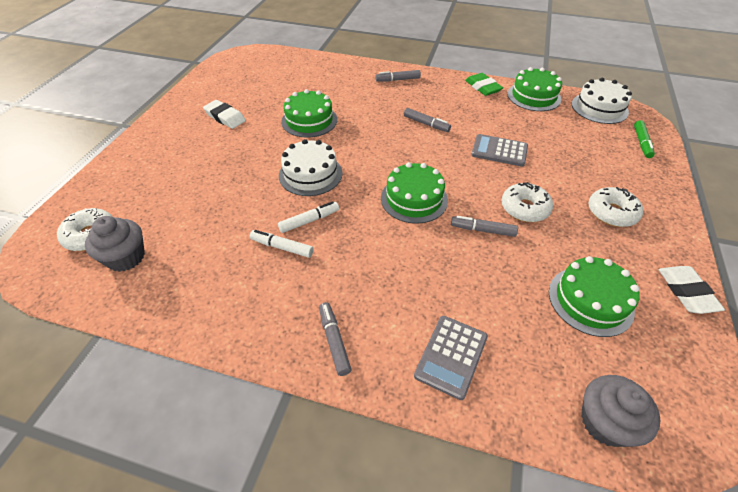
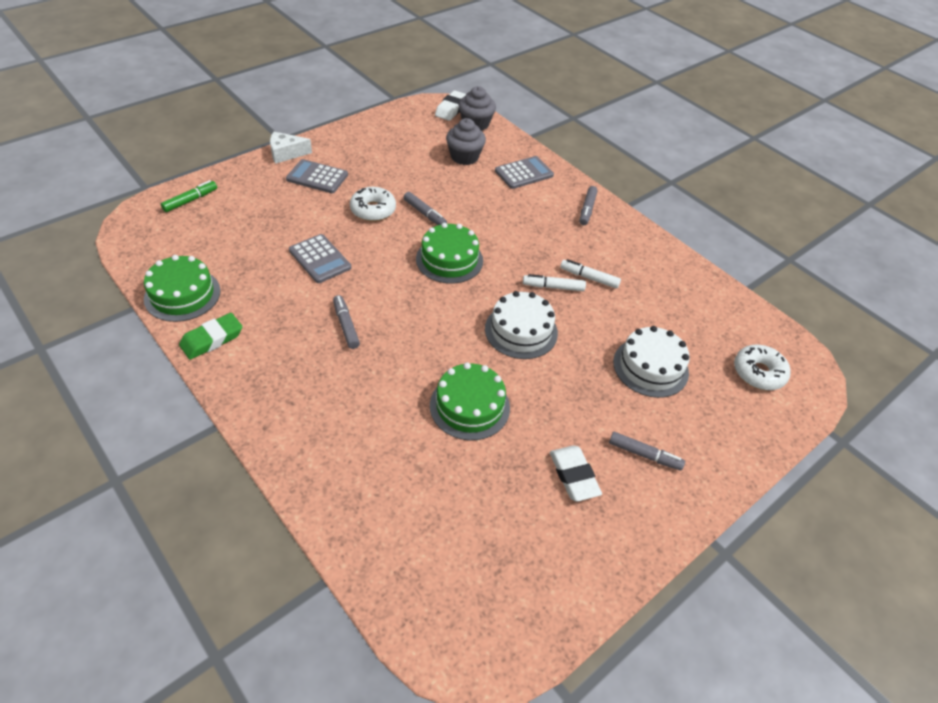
camera: 150 degrees left, 0 degrees up
(126, 257) = (724, 334): grey cupcake -> grey cupcake (464, 157)
(282, 247) = (589, 278): white marker -> white marker turned 150 degrees clockwise
(398, 80) = (291, 416): grey marker -> grey marker (644, 455)
(482, 87) = (212, 339): green eraser -> green eraser turned 45 degrees clockwise
(590, 300) = (412, 153): green cake -> none
(599, 108) = (150, 246): white cake -> white cake (650, 367)
(611, 213) = (317, 177): white donut -> grey calculator
(674, 221) = (286, 154): none -> white cheese
(686, 292) = (352, 131): white eraser -> white eraser (451, 109)

